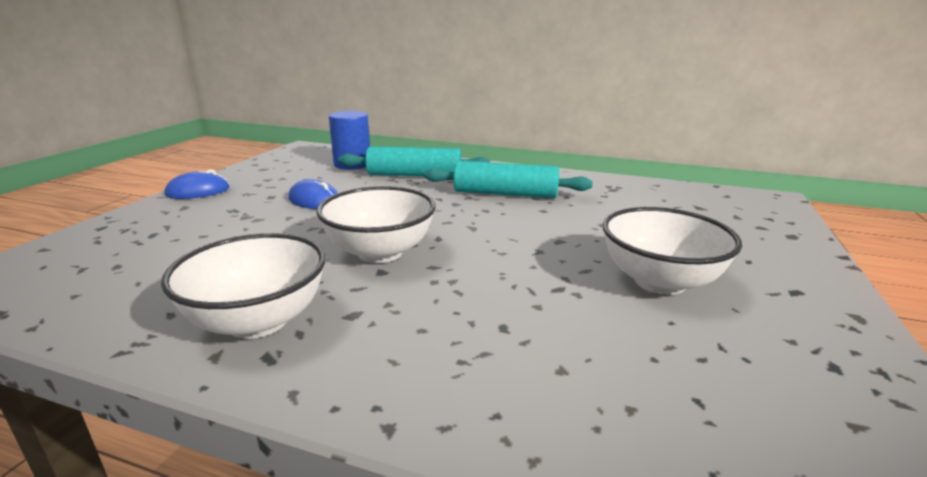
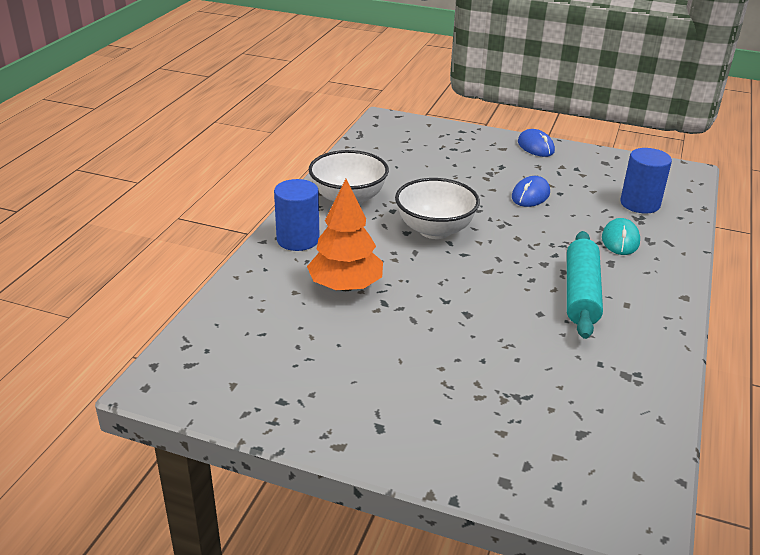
camera: 90 degrees right, 10 degrees up
(390, 375) = (298, 240): none -> blue cylinder
(414, 175) = (620, 240): turquoise rolling pin -> turquoise mouse
(530, 318) = (346, 286): none -> orange tree
(659, 281) = (395, 353): white bowl -> none

